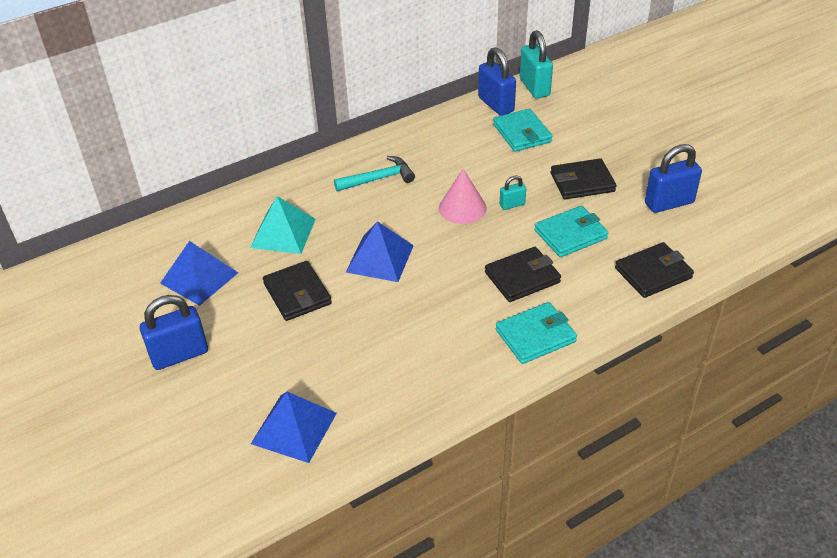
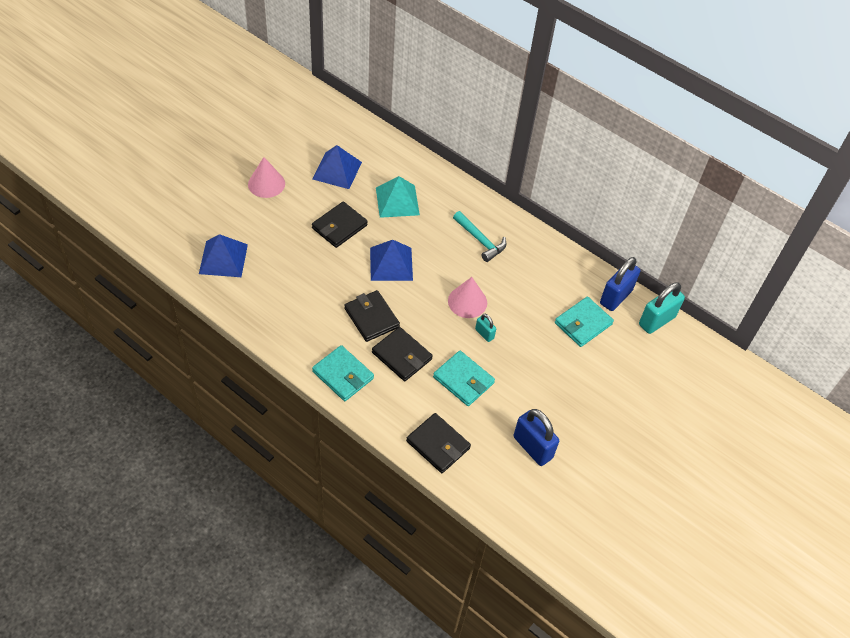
camera: 65 degrees right, 10 degrees up
(179, 355) = (266, 184): blue padlock -> pink cone
(582, 182) = (534, 378): black wallet -> black wallet (371, 318)

